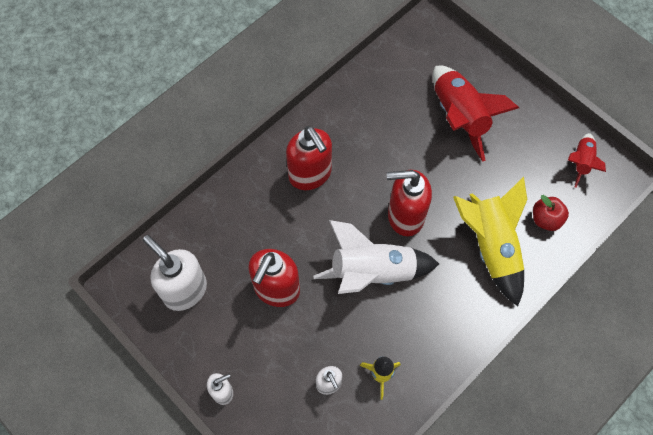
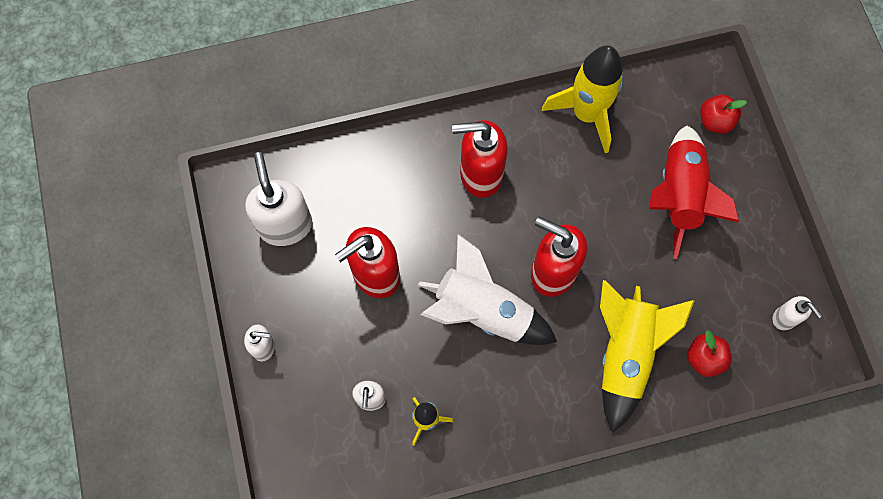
camera: 30 degrees right, 5 degrees up
(310, 175) = (480, 174): red soap dispenser -> red soap dispenser turned 90 degrees clockwise
(361, 93) = (587, 114): none -> yellow rocket
(452, 54) = (715, 121): none -> red apple
(581, 162) = (785, 318): red rocket -> white soap dispenser

